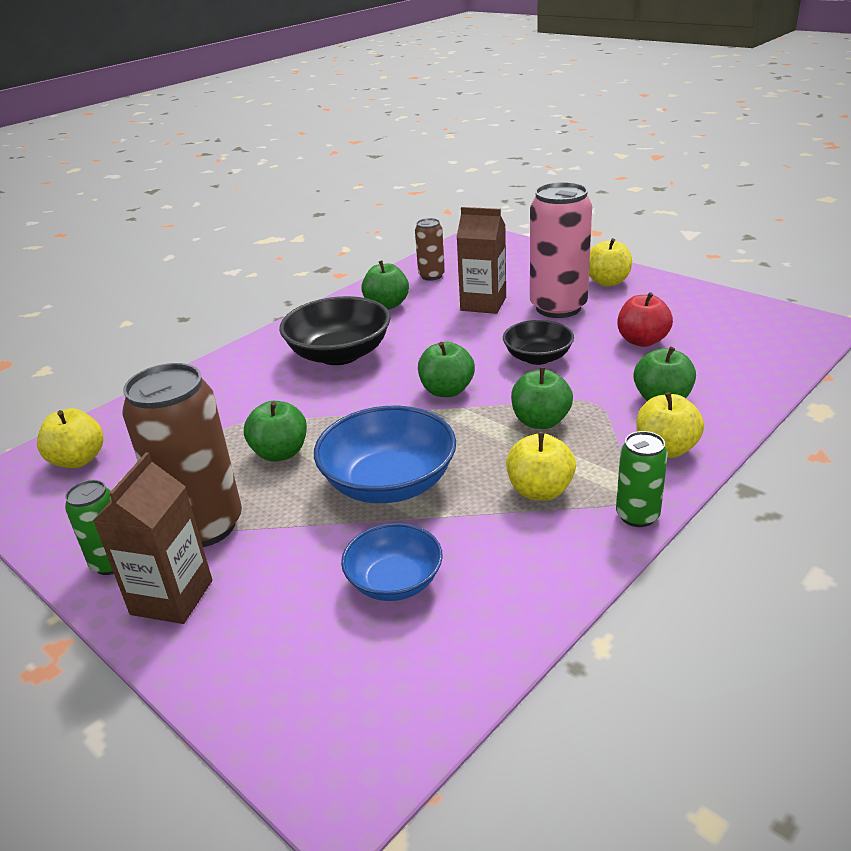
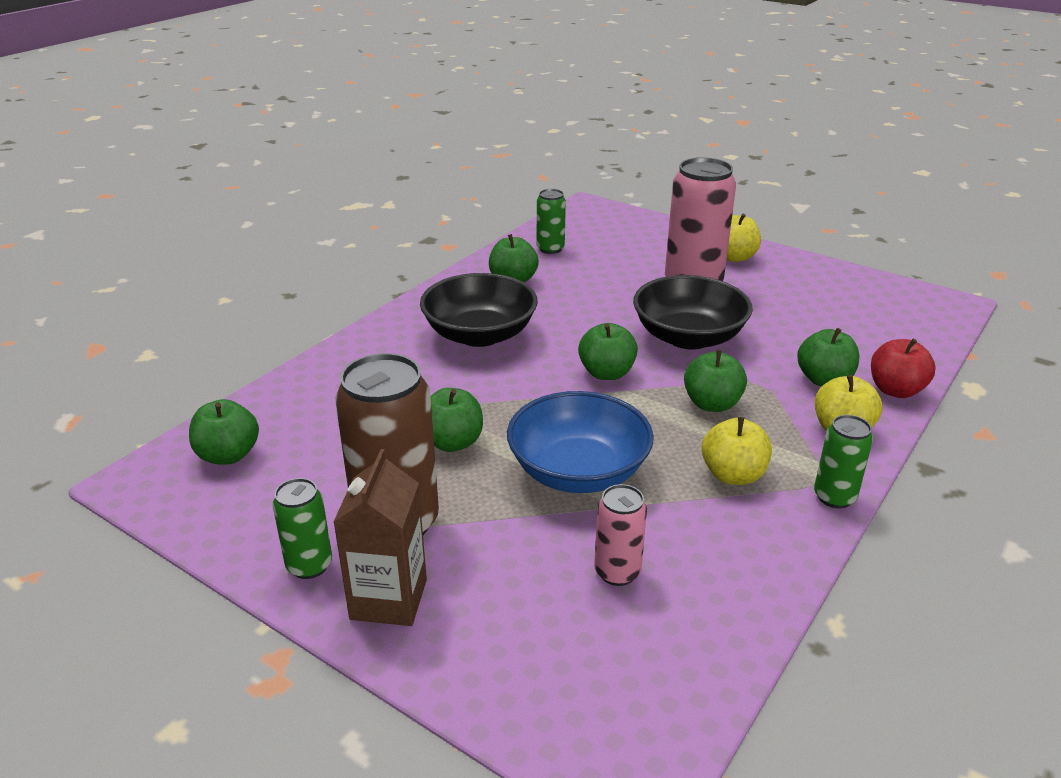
camera: 10 degrees left, 0 degrees up
(78, 460) = (228, 455): yellow apple -> green apple
(394, 581) = (617, 572): blue bowl -> pink can
(431, 276) = (550, 249): brown can -> green can
(483, 304) = (615, 280): brown carton -> none
(538, 357) = (688, 337): black bowl -> black bowl, size x1.62
(642, 341) = (787, 319): red apple -> red apple (895, 390)

